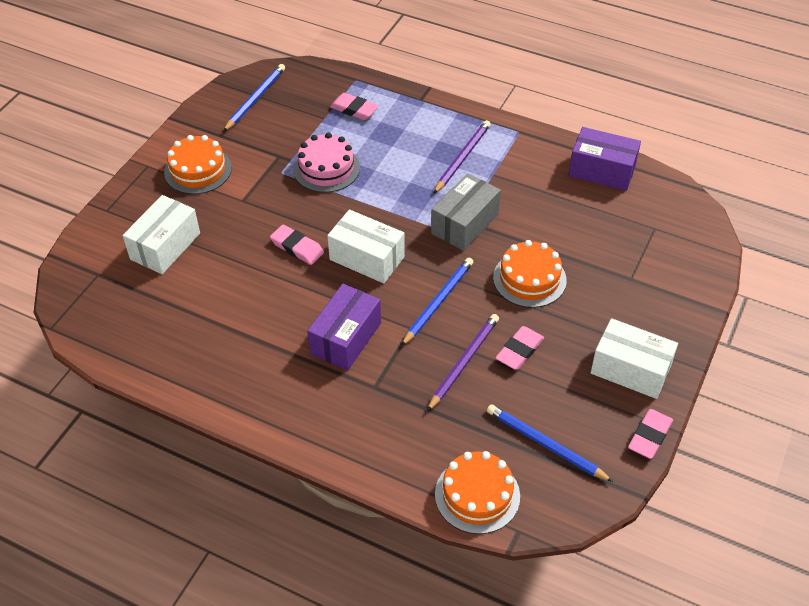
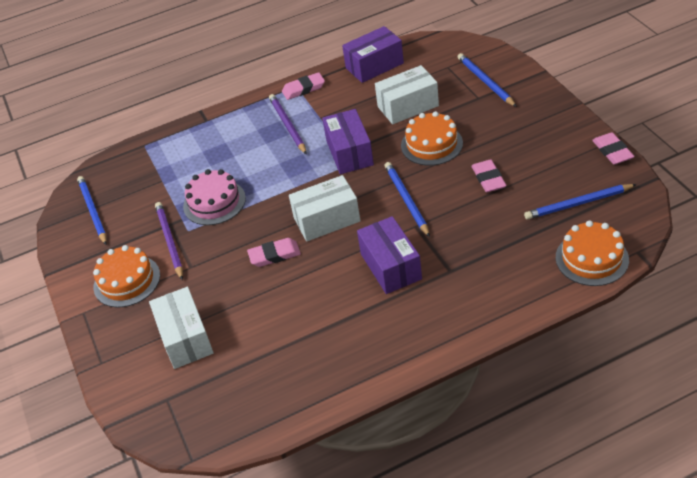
camera: 45 degrees left, 5 degrees down
(354, 109) = (173, 160): pink eraser -> pink eraser (303, 89)
(463, 362) = (472, 212): purple pencil -> purple pencil (169, 241)
(464, 224) = (349, 153): grey box -> purple box
(630, 370) = (552, 134): white box -> white box (408, 106)
(660, 271) = (485, 82): none -> blue pencil

